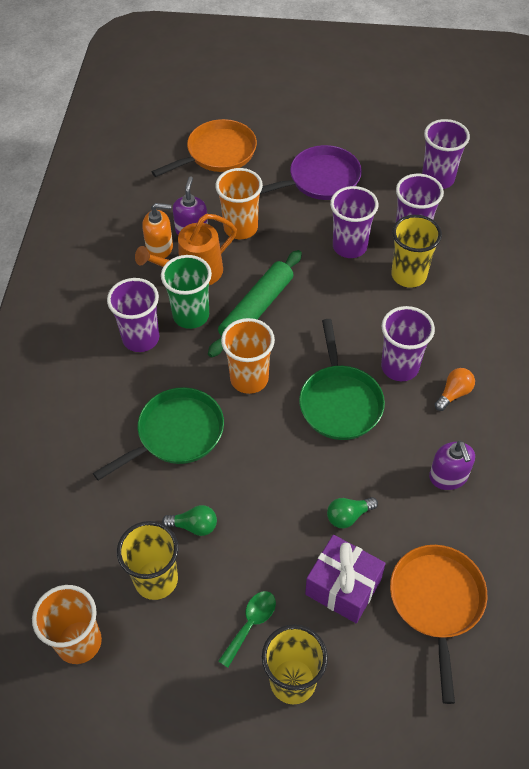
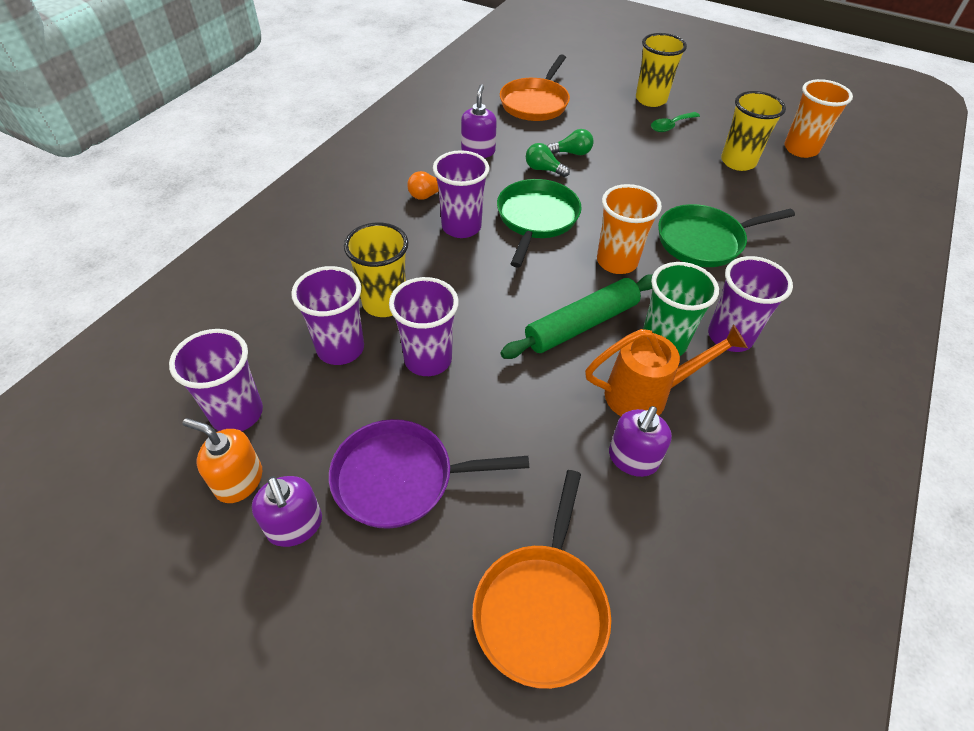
camera: 160 degrees left, 5 degrees down
(160, 248) = (686, 449): orange soap dispenser -> orange soap dispenser (239, 481)
(194, 526) = (701, 180): green light bulb -> green light bulb (543, 169)
(218, 153) = (542, 608): orange pan -> orange pan turned 60 degrees counterclockwise
(240, 228) = (559, 438): orange cup -> none
(343, 587) = (596, 124): purple gift -> none
(358, 144) = (295, 526): none -> purple soap dispenser

